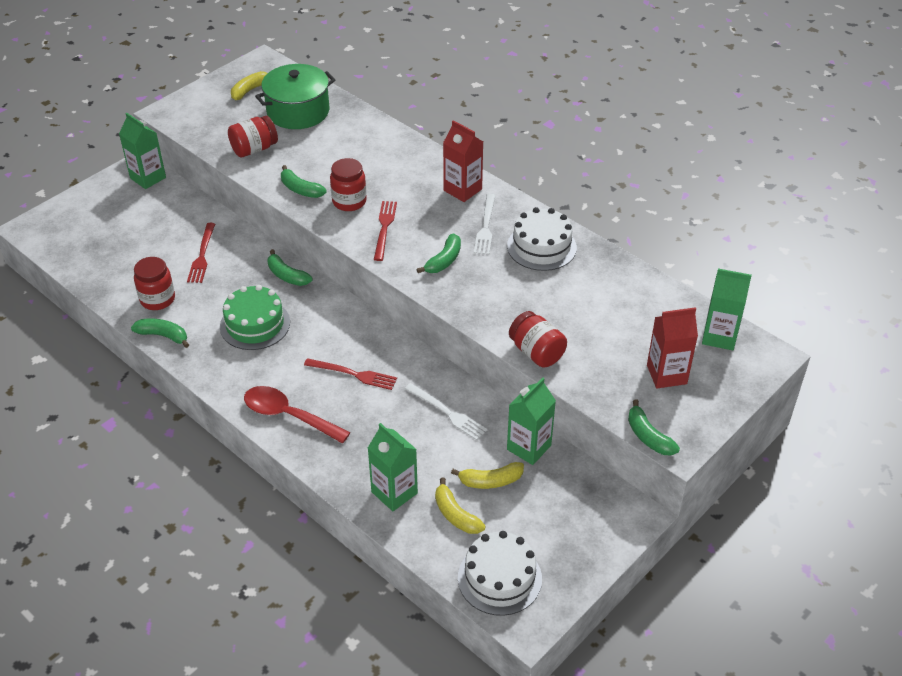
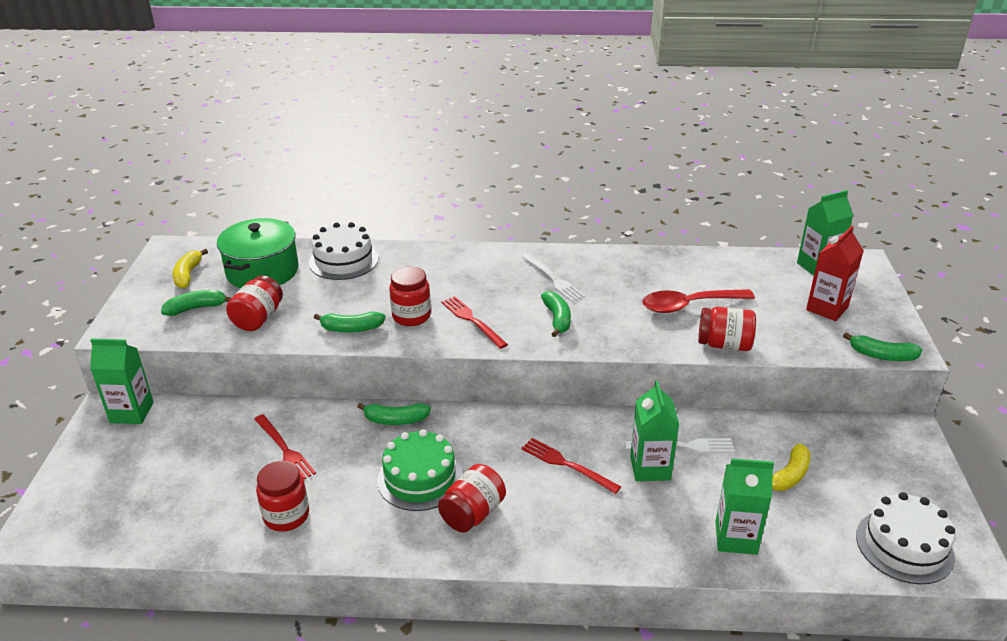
camera: 40 degrees left, 10 degrees down
(163, 336) = (337, 546): green banana -> green banana (196, 308)
(257, 367) = (473, 513): none -> red jar
(289, 416) = (559, 537): red spoon -> red spoon (689, 305)
(353, 374) = (567, 465): red fork -> red fork turned 120 degrees counterclockwise
(455, 515) = (804, 521): yellow banana -> none
(462, 190) = (496, 262): red carton -> none
(529, 447) = (777, 432): green carton -> green carton (650, 468)
(541, 247) = (615, 271): white cake -> white cake (343, 260)

